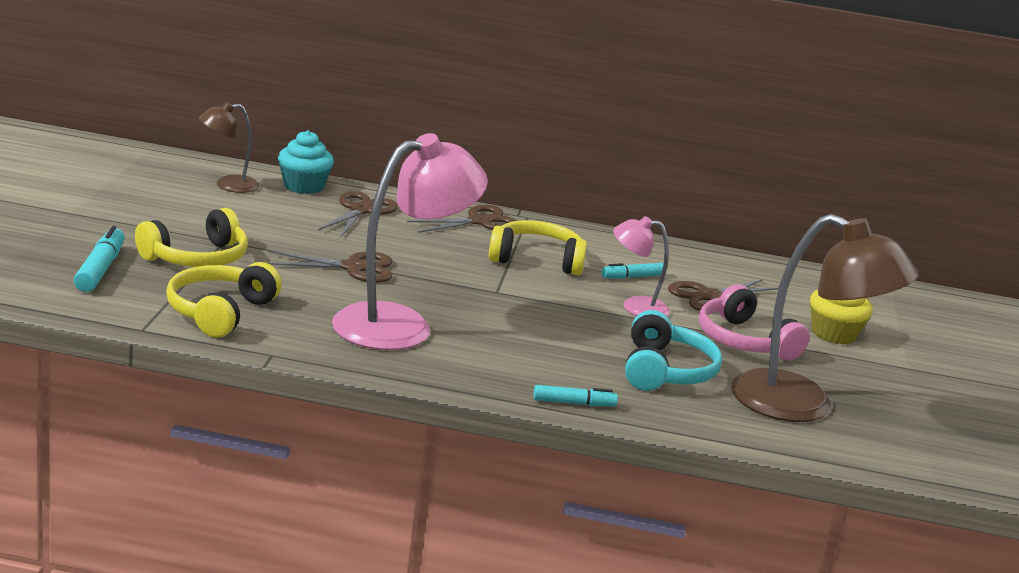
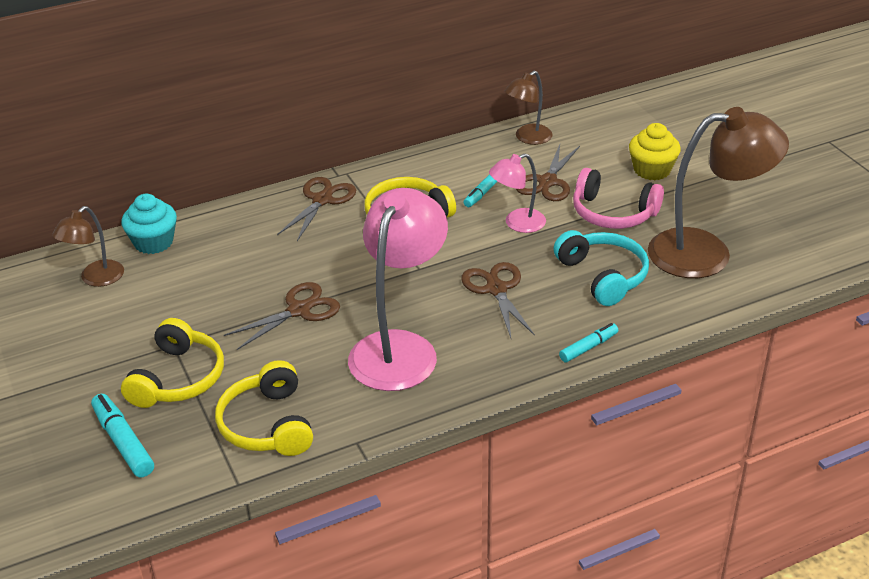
camera: 30 degrees left, 15 degrees up
(361, 210) = (228, 242): brown scissors -> brown scissors (496, 289)
(736, 265) = (528, 138): none -> brown lamp

